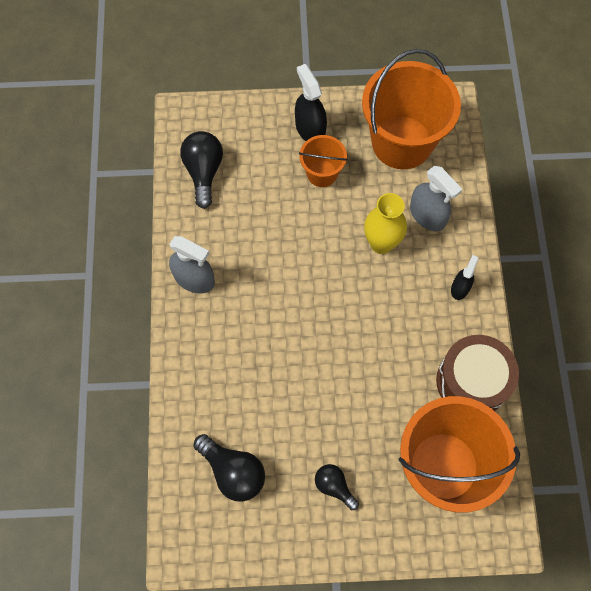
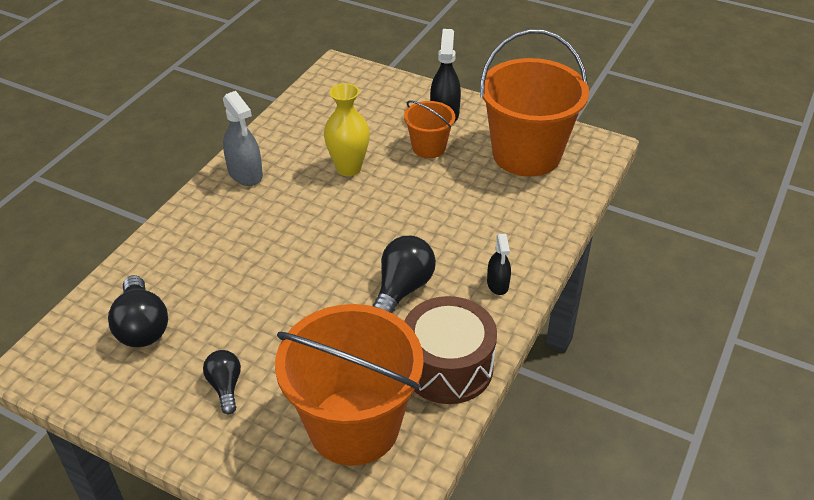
camera: 30 degrees right, 25 degrees down
(204, 172) = (322, 108): black light bulb -> black light bulb (402, 289)
(381, 243) = (443, 217): yellow vase -> yellow vase (348, 168)
(427, 215) = (509, 215): grey spray bottle -> none
(460, 288) = (497, 284): black spray bottle -> black spray bottle turned 120 degrees clockwise

